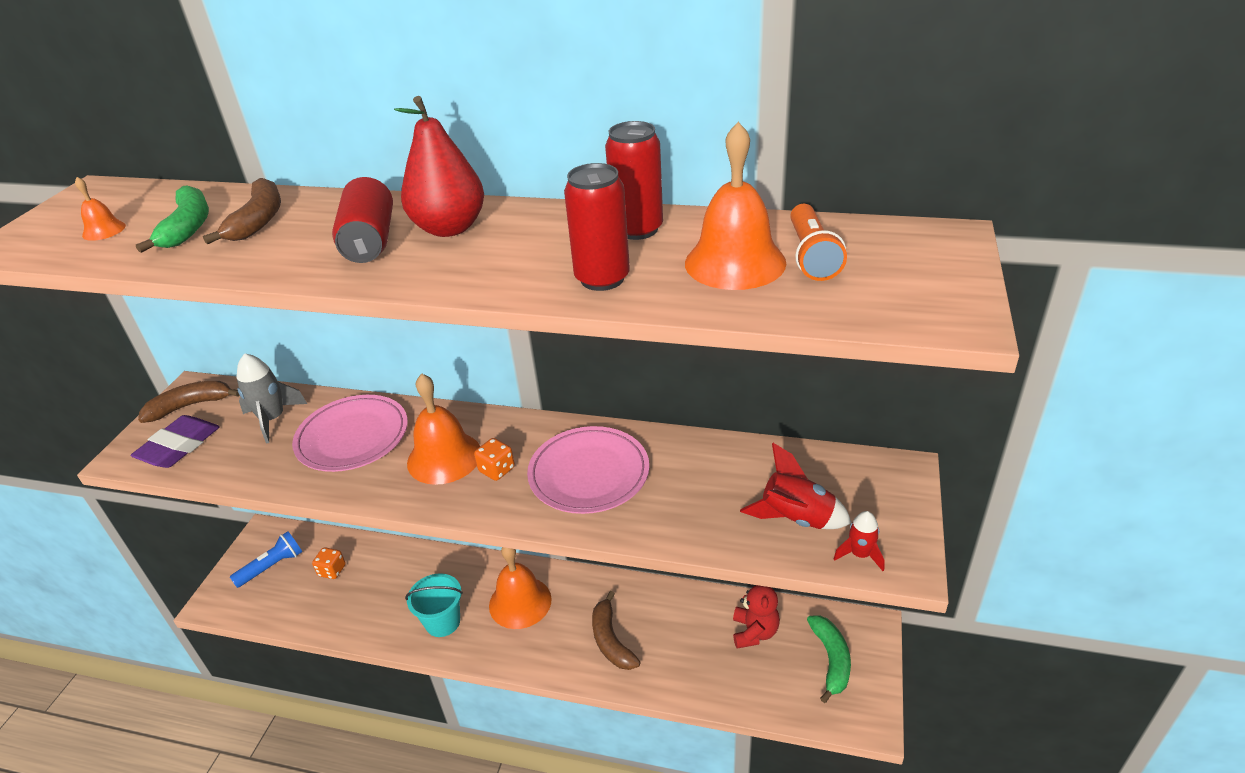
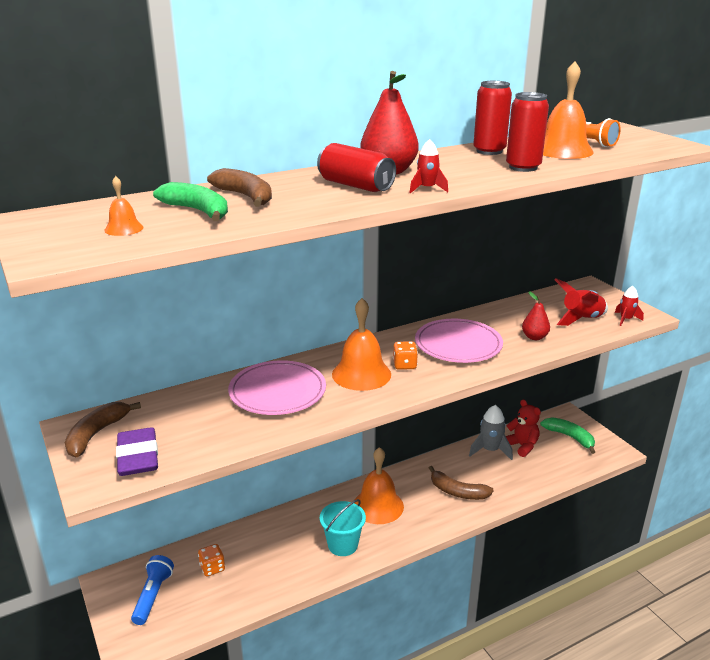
camera: 45 degrees left, 10 degrees down
(273, 419) = (192, 410): grey rocket -> grey rocket (490, 450)
(415, 276) = (427, 189): none -> red rocket
(690, 512) = (534, 337): none -> red pear

